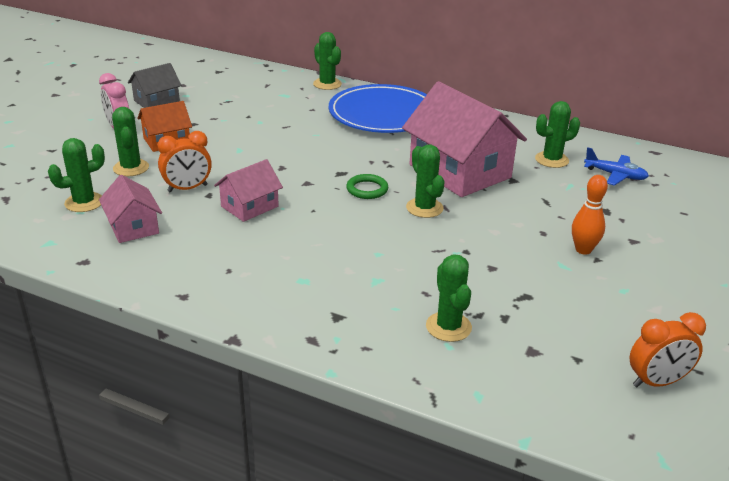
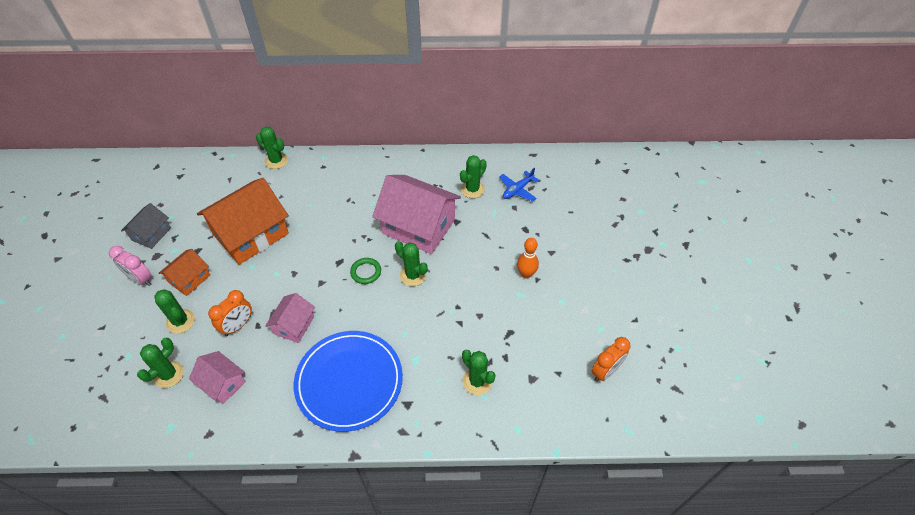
camera: 25 degrees left, 20 degrees up
(258, 127) = (251, 234): none -> orange house
(383, 114) = (336, 182): blue plate -> blue plate (349, 382)
(615, 175) = (517, 190): blue plane -> blue plane turned 135 degrees clockwise

